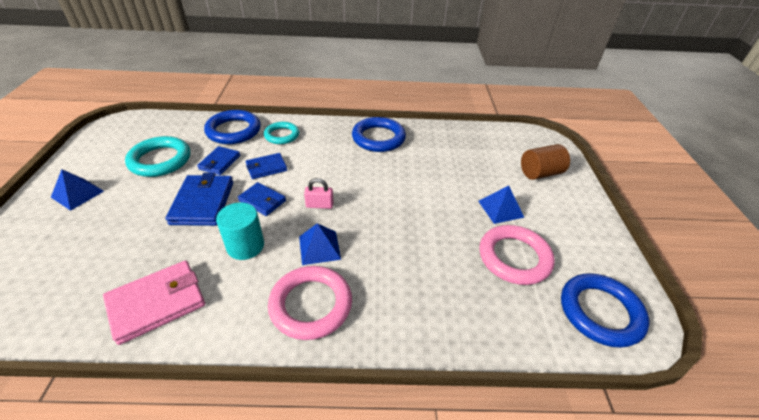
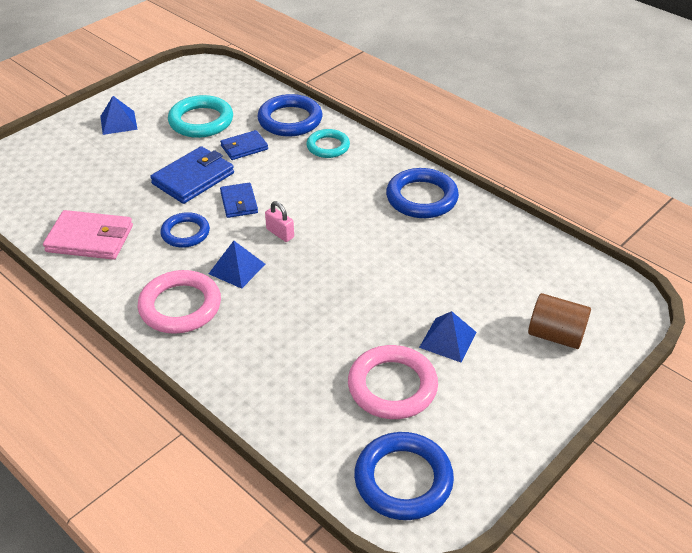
camera: 45 degrees right, 0 degrees up
(245, 246) = (185, 233): turquoise cylinder -> blue ring
(266, 168) = (276, 173): blue wallet -> none

